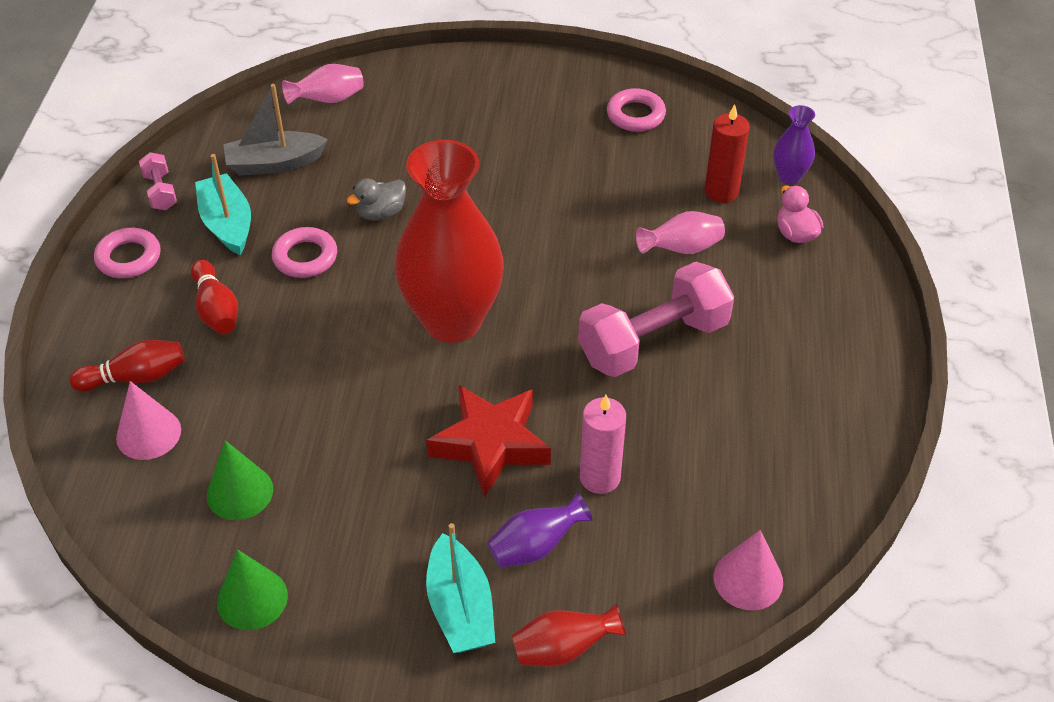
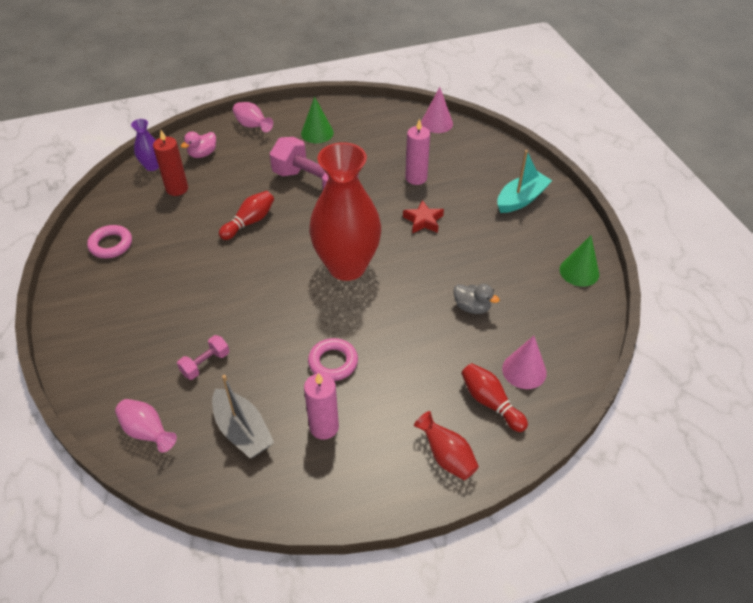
camera: 115 degrees left, 0 degrees up
(129, 258) = (392, 474): pink ring -> none
(160, 192) = (310, 495): pink dumbbell -> pink dumbbell (205, 364)
(216, 309) = (408, 389): red bowling pin -> red bowling pin (249, 222)
(227, 224) = (324, 427): turquoise boat -> pink candle
(240, 492) = (527, 306): green cone -> green cone (317, 133)
(381, 213) = (269, 339): grey duck -> grey duck (472, 307)
(490, 444) = (423, 221): red star -> red star, size x0.58
(535, 546) = (470, 186): purple vase -> none
(563, 649) = (513, 163): red vase -> red vase (446, 456)
(682, 249) = (236, 192): pink vase -> pink vase (252, 126)

